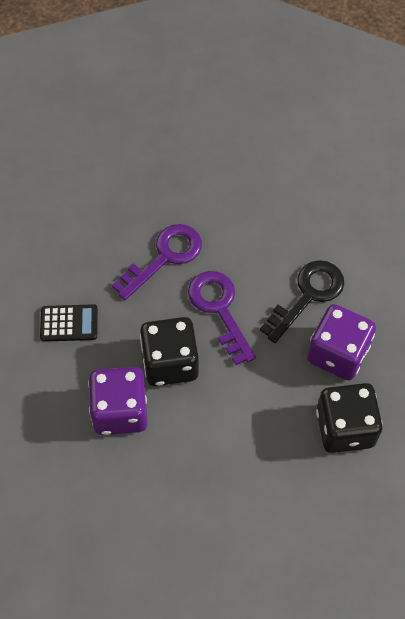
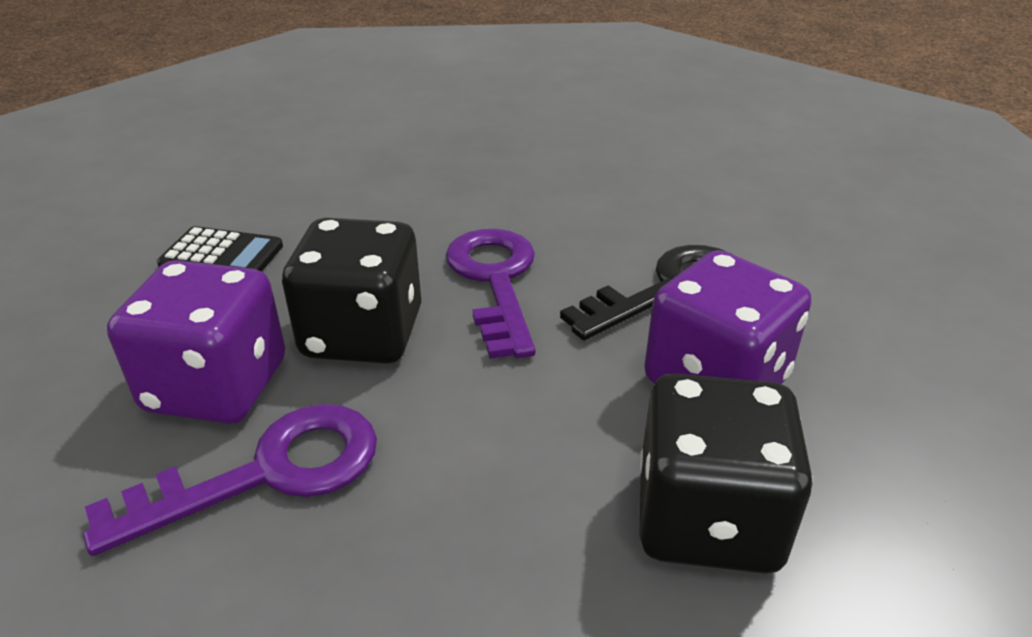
camera: 15 degrees right, 25 degrees down
(165, 257) = (433, 210): purple key -> purple key (268, 472)

